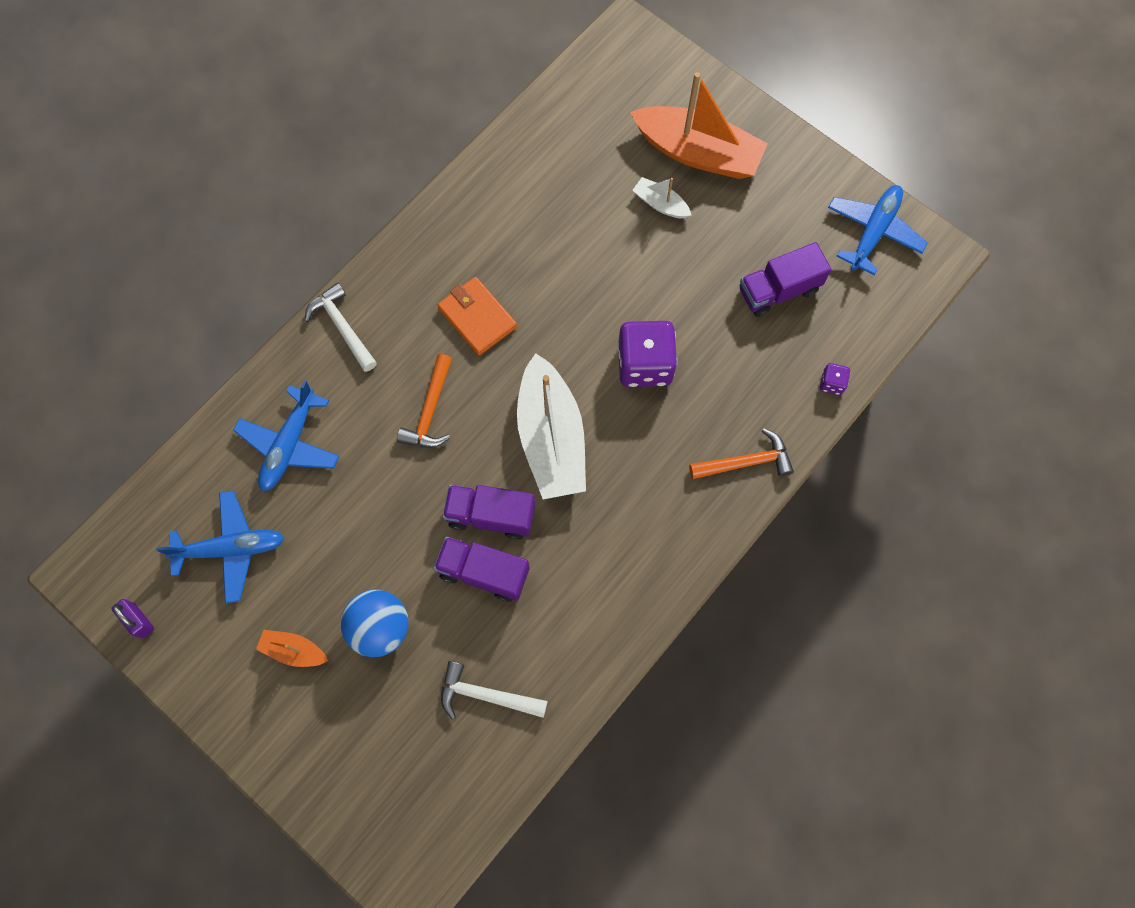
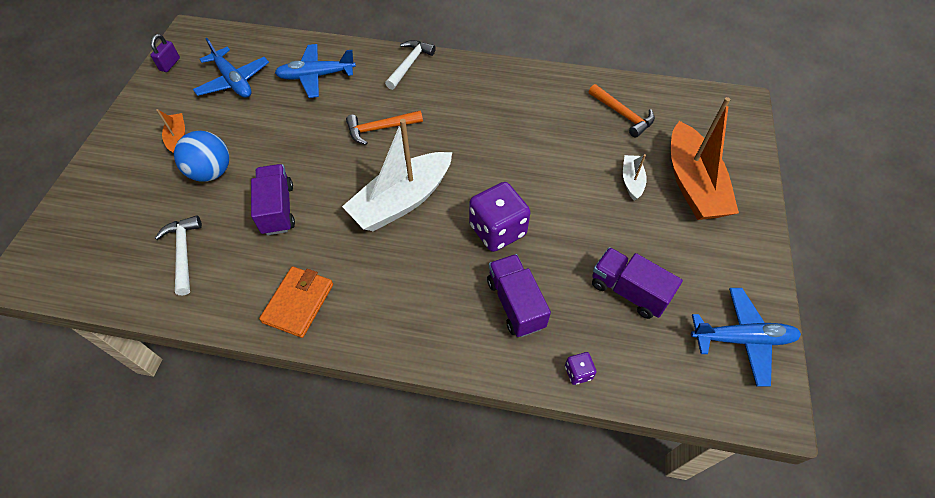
camera: 60 degrees right, 15 degrees down
(477, 318) = (463, 122): orange wallet -> orange wallet (298, 303)
(491, 516) = (323, 194): purple truck -> purple truck (515, 304)
(745, 462) = (462, 338): orange hammer -> orange hammer (622, 115)

